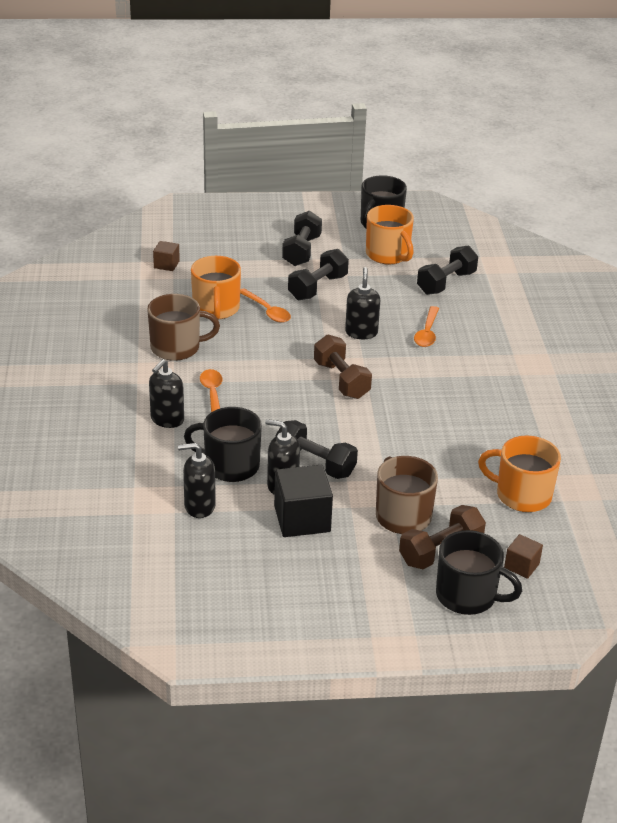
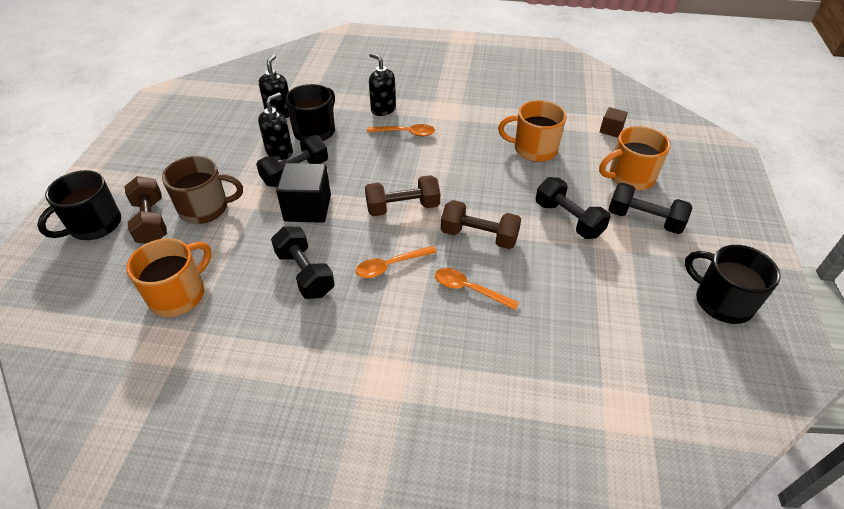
camera: 105 degrees right, 10 degrees up
(177, 348) = (476, 123): brown mug -> none
(267, 311) = (527, 179): orange spoon -> orange spoon (390, 266)
(302, 519) = (237, 156): black cube -> black cube (307, 208)
(361, 332) = (479, 236): black soap dispenser -> brown dumbbell
(388, 255) = (642, 292): orange mug -> orange mug (630, 177)
(446, 283) = (576, 335): black dumbbell -> black dumbbell (305, 273)
(521, 566) = (97, 268): brown cube -> none

